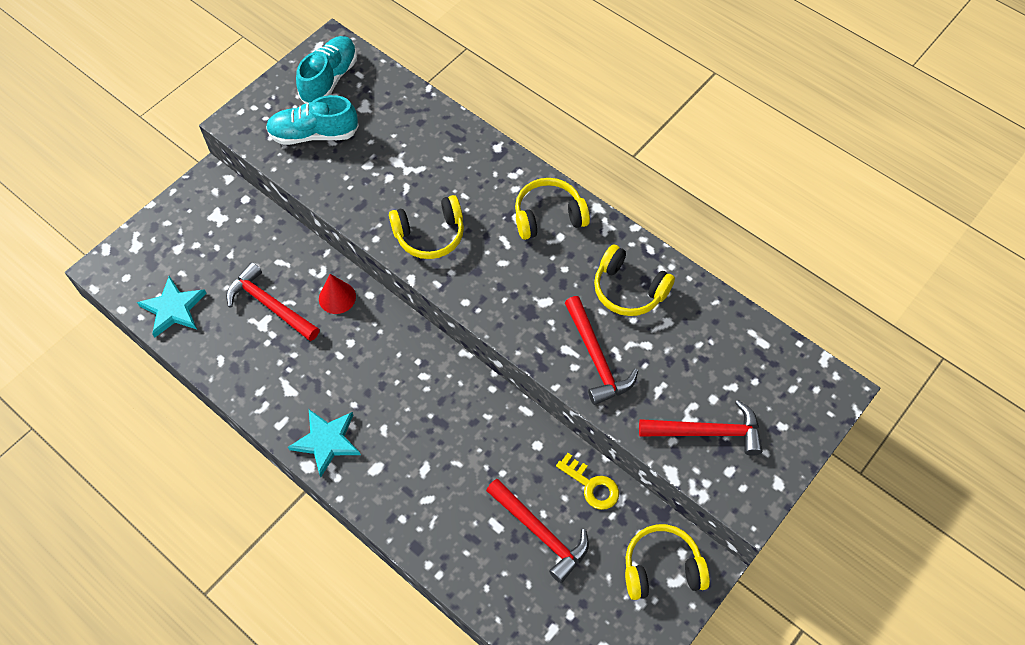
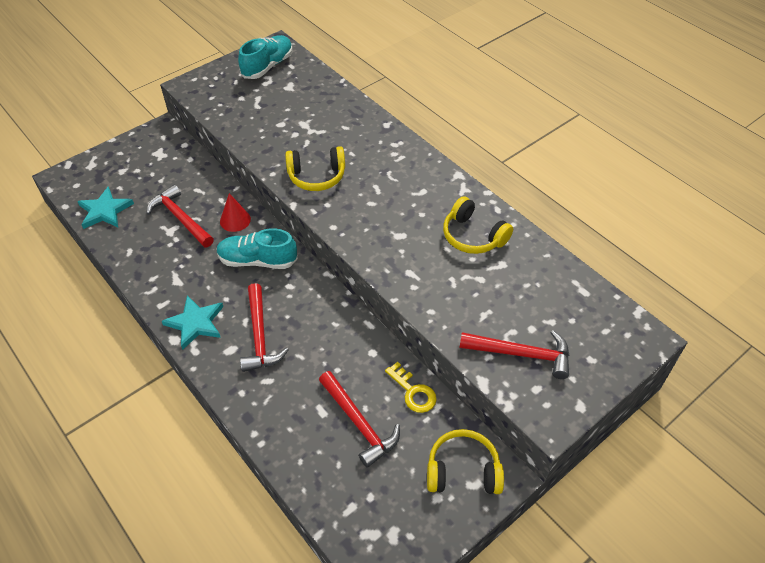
camera: 10 degrees right, 10 degrees down
(314, 134) = (245, 99): turquoise shoe -> turquoise shoe (257, 261)
(548, 216) = (417, 175): yellow headphones -> none
(596, 358) = (434, 283): red hammer -> red hammer (259, 336)

